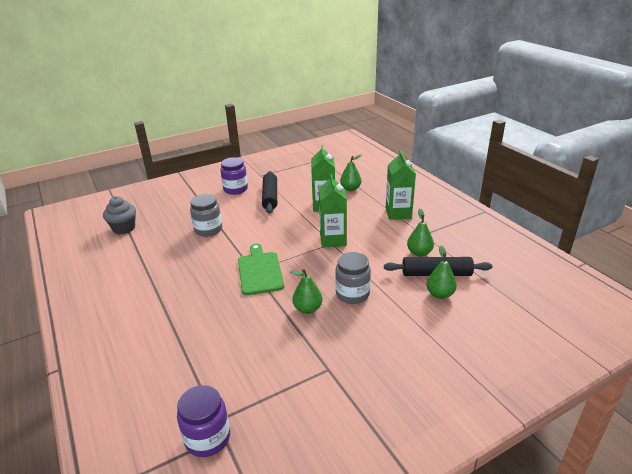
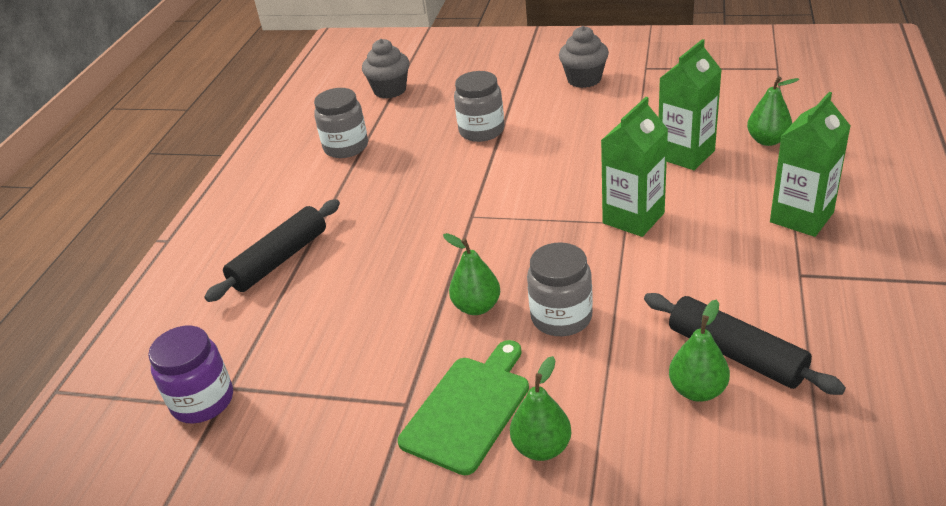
camera: 45 degrees right, 5 degrees up
(131, 266) = (346, 147): none -> grey jar
(235, 189) = (584, 79): purple jar -> grey cupcake
(260, 271) = (478, 221): green cutting board -> green cutting board (468, 409)
(270, 197) = (620, 110): black rolling pin -> black rolling pin (279, 260)
(419, 253) = (750, 304): green pear -> green pear (542, 447)

